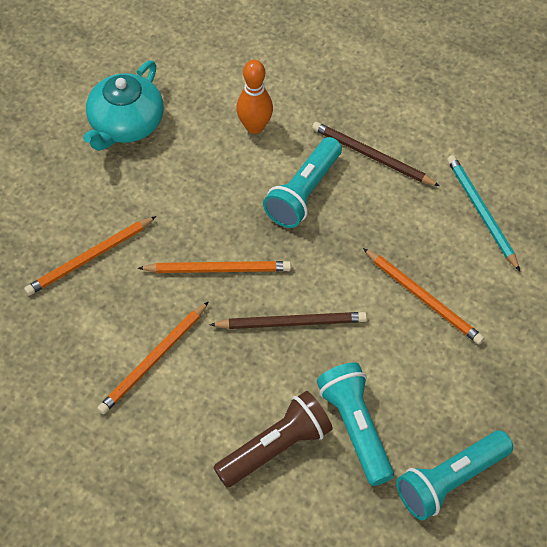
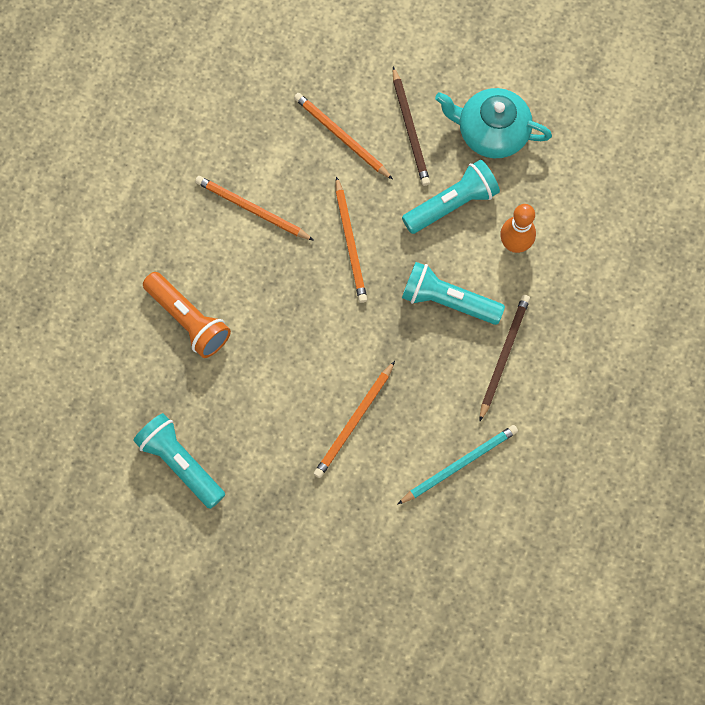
camera: 80 degrees right, 15 degrees up
(276, 447) = (189, 320): brown flashlight -> orange flashlight
(291, 322) = (308, 313): brown pencil -> brown pencil (410, 129)
(355, 427) = (217, 380): turquoise flashlight -> turquoise flashlight (452, 204)

